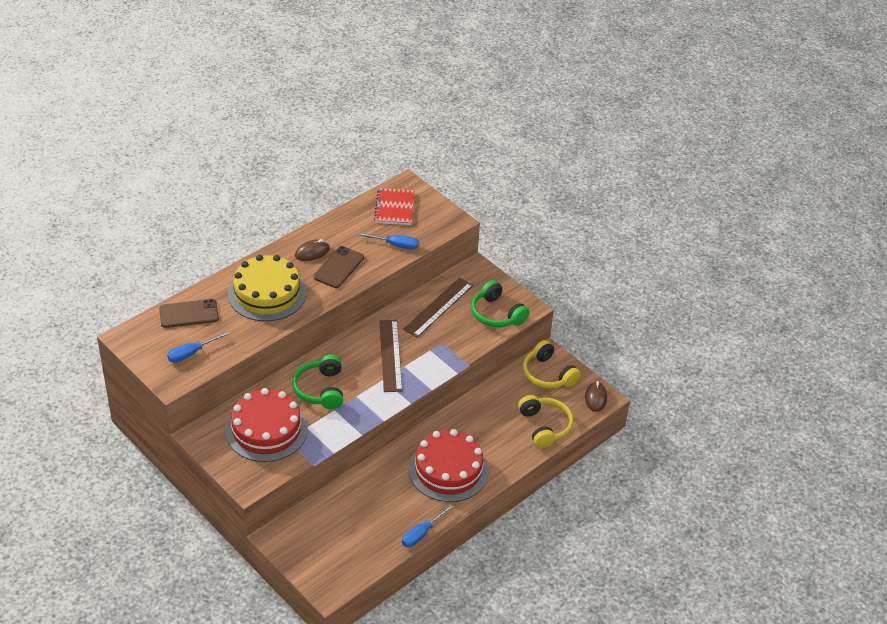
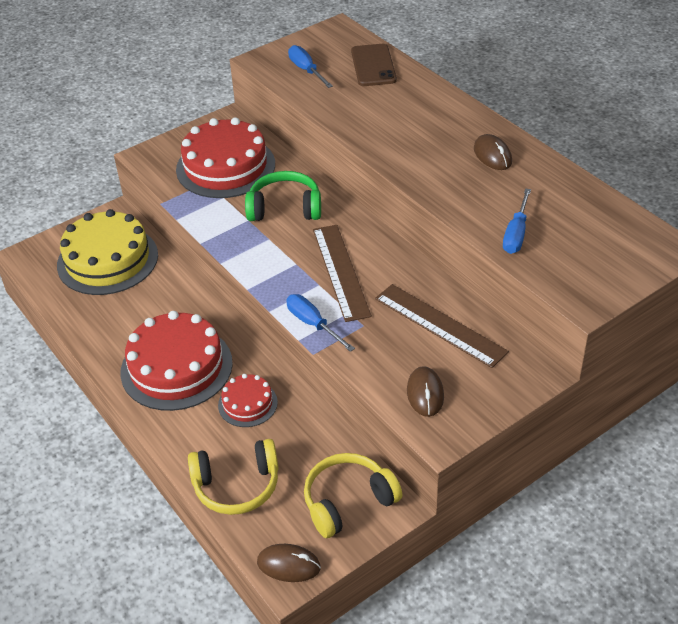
camera: 100 degrees right, 0 degrees up
(267, 293) = (408, 120): yellow cake -> yellow cake (107, 260)
(339, 267) = (462, 179): brown phone -> none
(390, 355) = (340, 271): brown ruler -> brown ruler turned 75 degrees clockwise
(394, 208) = (605, 234): red notebook -> none
(422, 533) = (79, 336): blue screwdriver -> blue screwdriver (313, 324)
(478, 427) = (247, 404): none -> red cake
(497, 314) = (425, 394): green headphones -> brown mouse

